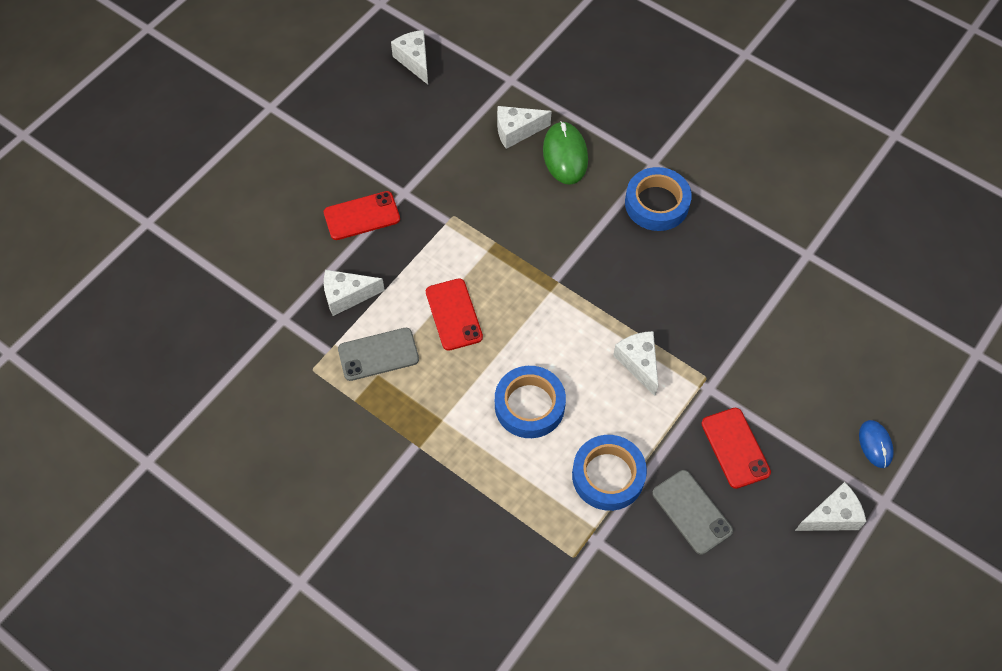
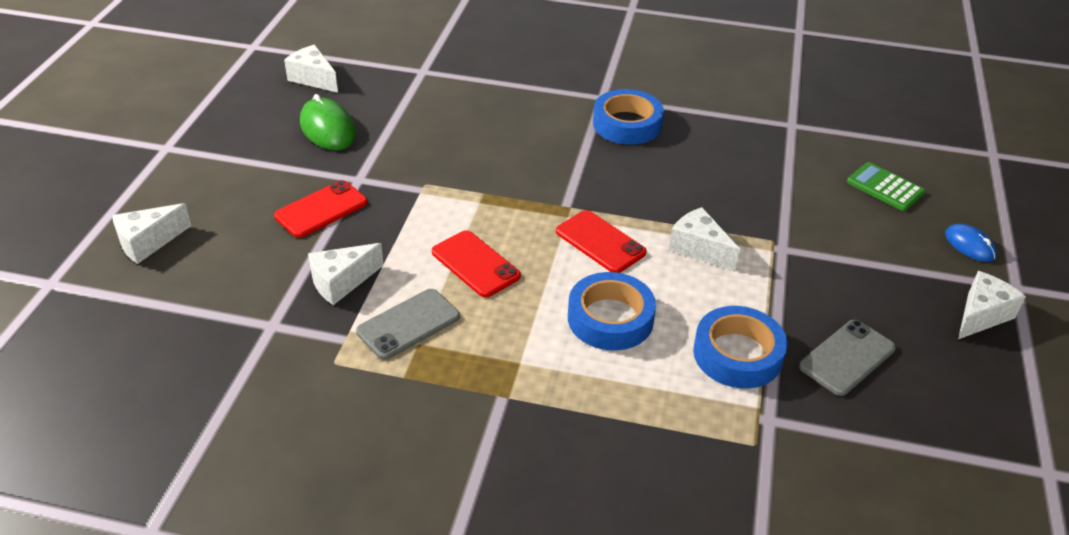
camera: 25 degrees left, 20 degrees down
(517, 131) = (452, 105): white cheese -> white cheese (148, 243)
(565, 155) = (513, 111): green mouse -> green mouse (328, 129)
(692, 512) = (847, 357): grey phone -> grey phone turned 75 degrees counterclockwise
(735, 448) = (846, 288): red phone -> red phone (600, 242)
(844, 356) = (885, 187): none -> green calculator

